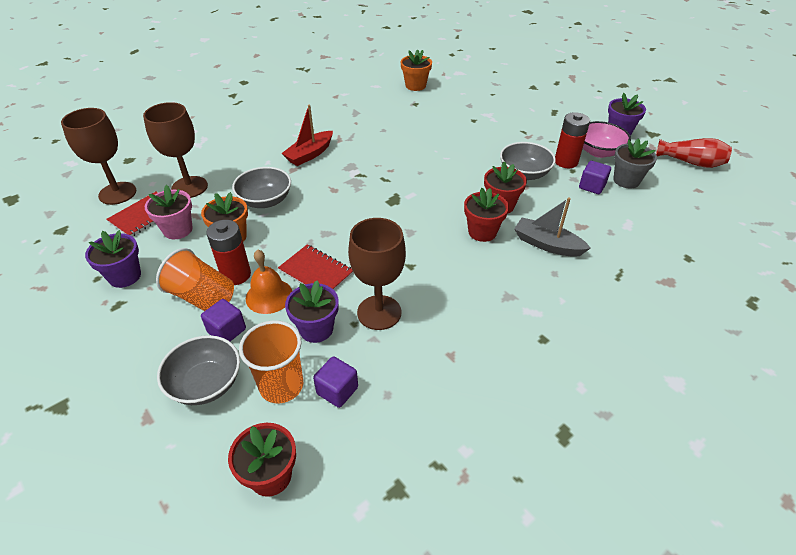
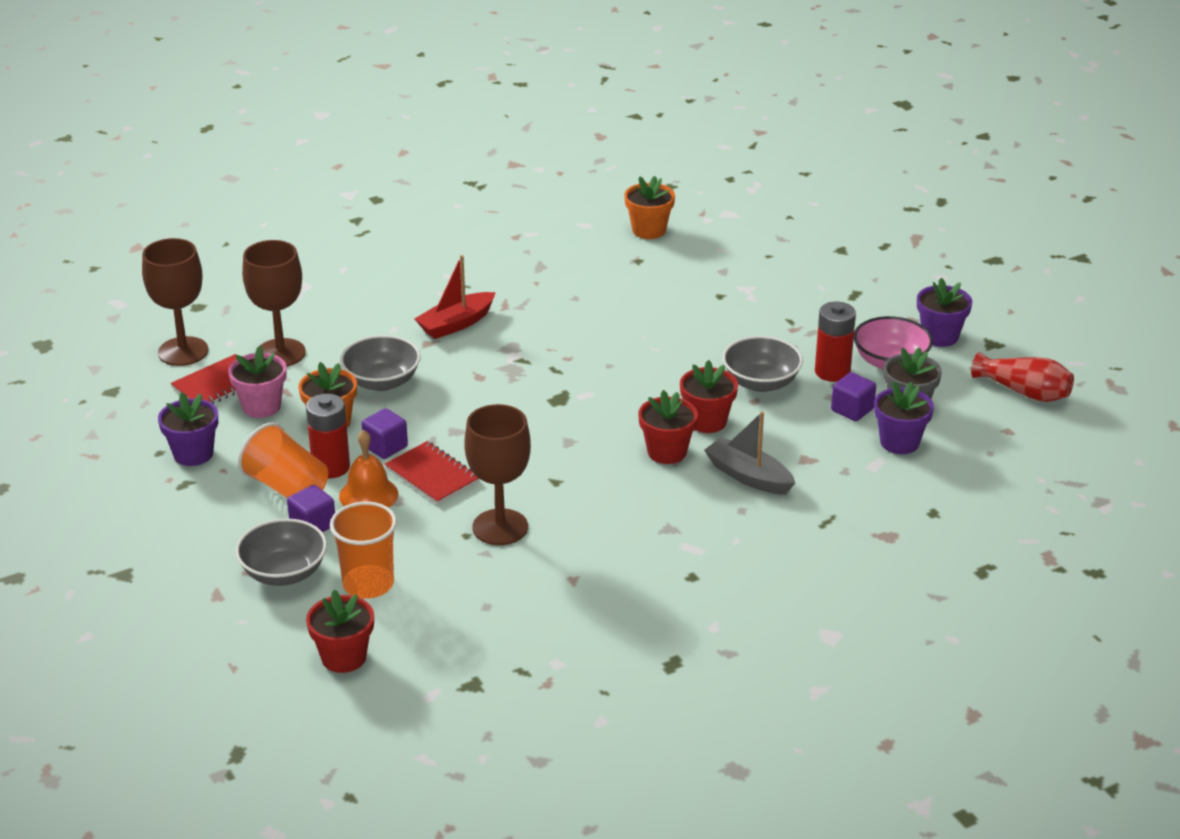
camera: 10 degrees right, 10 degrees down
(316, 329) = (419, 535): purple flower pot -> purple flower pot (899, 442)
(337, 390) = (430, 596): purple cube -> purple cube (385, 447)

